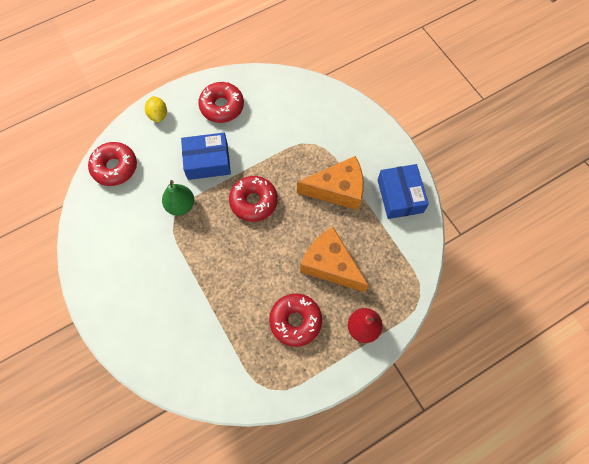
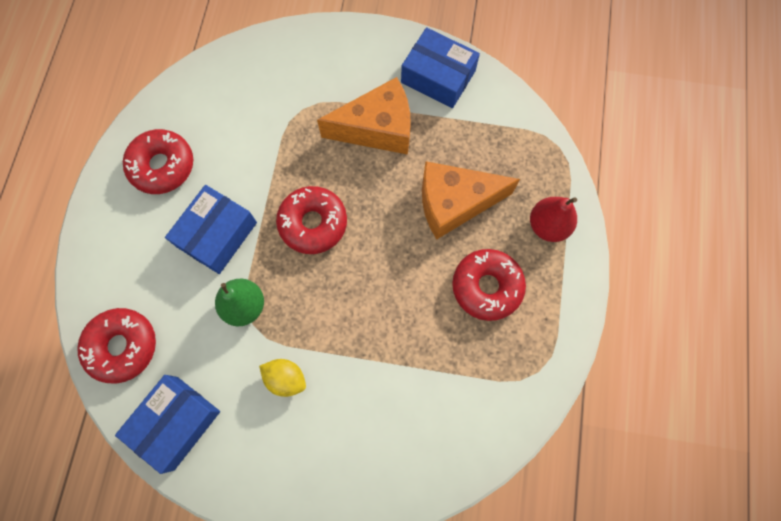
camera: 50 degrees left, 5 degrees up
(96, 223) = (175, 422): none -> blue box
(158, 115) = (102, 244): yellow lemon -> yellow lemon (286, 378)
(337, 190) = (377, 129): orange cheese -> orange cheese turned 45 degrees clockwise

